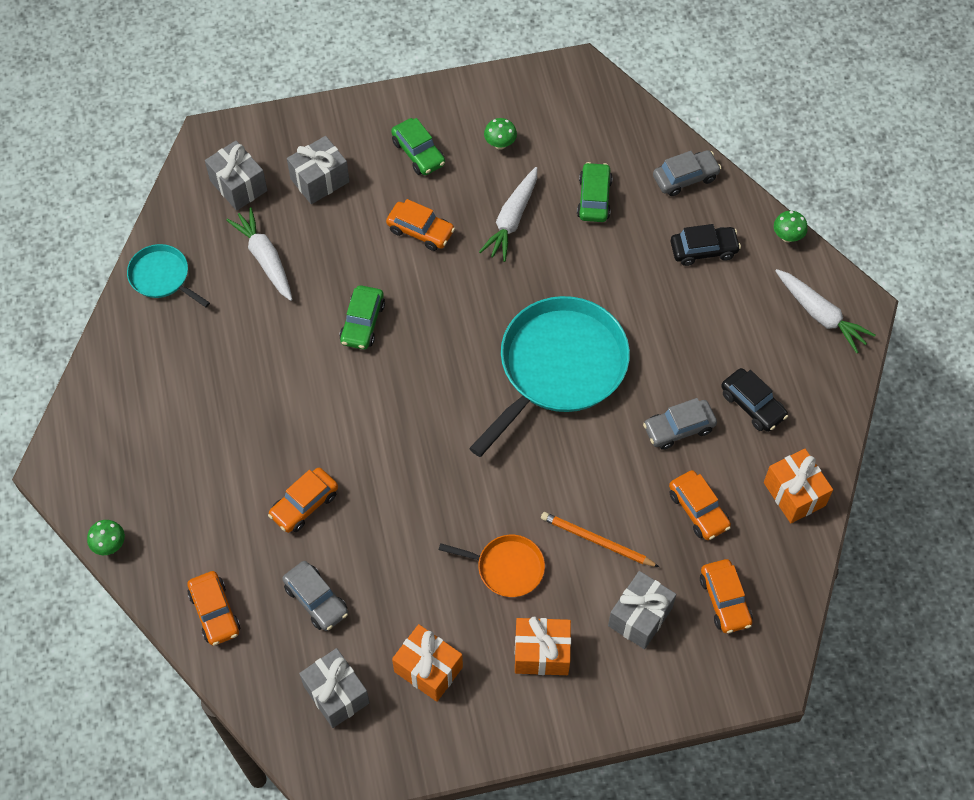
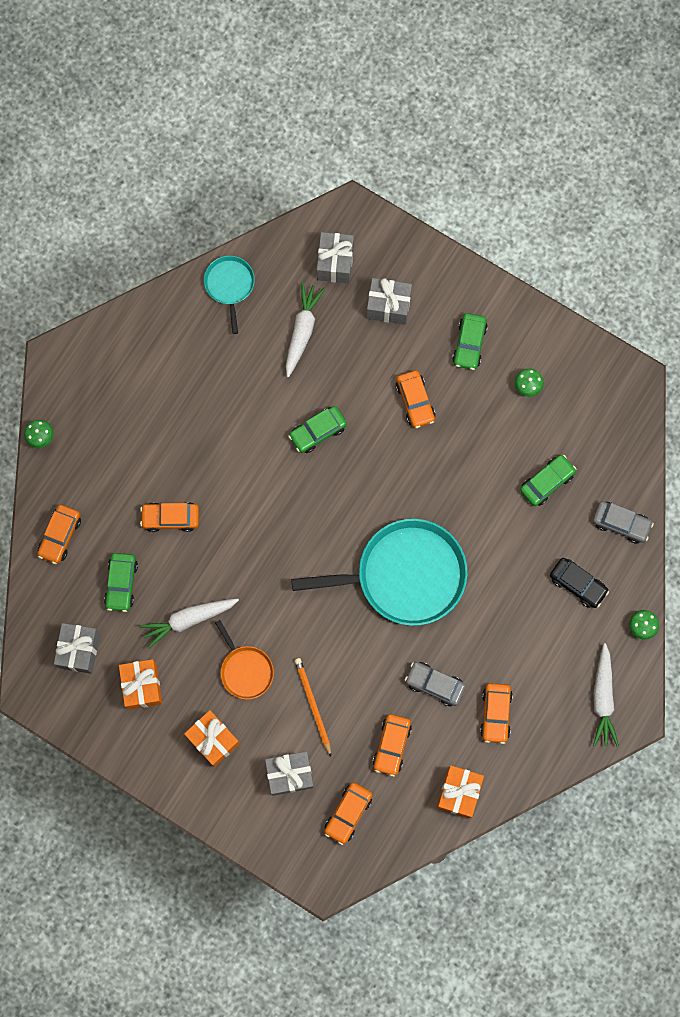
camera: 45 degrees right, 15 degrees up
(316, 600) = (121, 583): grey car -> green car
(512, 220) = (479, 448): white carrot -> white carrot (188, 619)
(752, 405) = (495, 714): black car -> orange car

